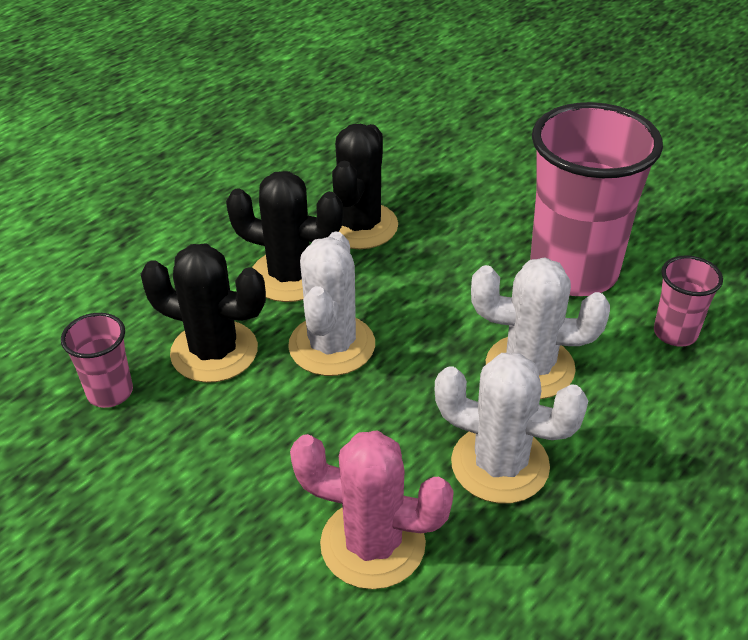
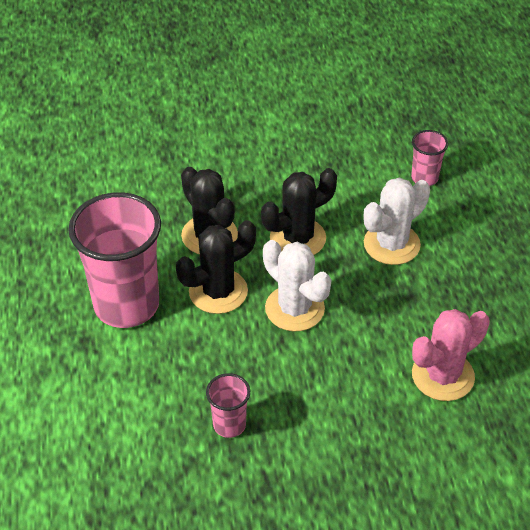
camera: 50 degrees left, 5 degrees up
(214, 351) = (245, 360): black cactus -> black cactus (297, 238)
(500, 464) = (440, 298): white cactus -> none
(573, 271) = (344, 180): pink cup -> pink cup (126, 305)

